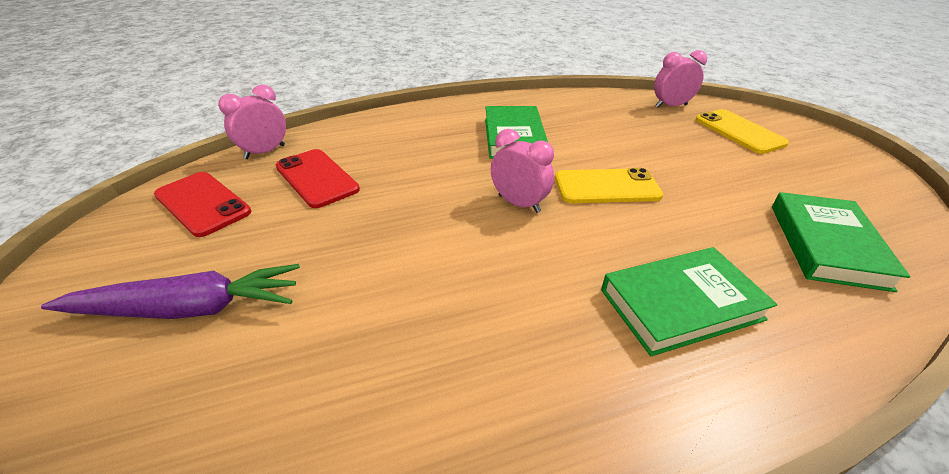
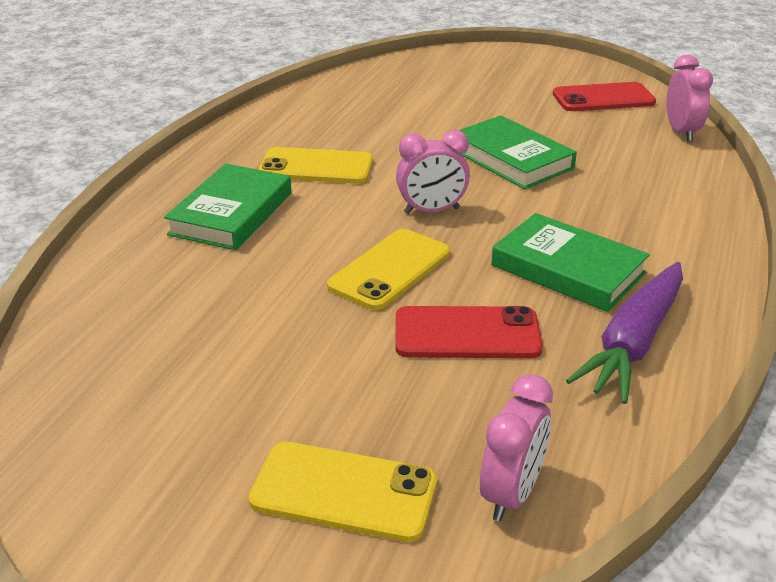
camera: 130 degrees right, 5 degrees down
(189, 308) = (475, 82): purple carrot -> purple carrot (633, 342)
(317, 178) = (596, 142): red phone -> red phone (467, 334)
(538, 307) = (316, 167): none -> yellow phone
(826, 245) = (137, 329): green book -> green book (511, 159)

